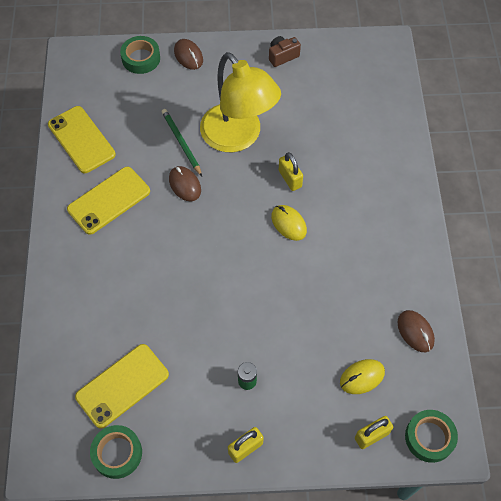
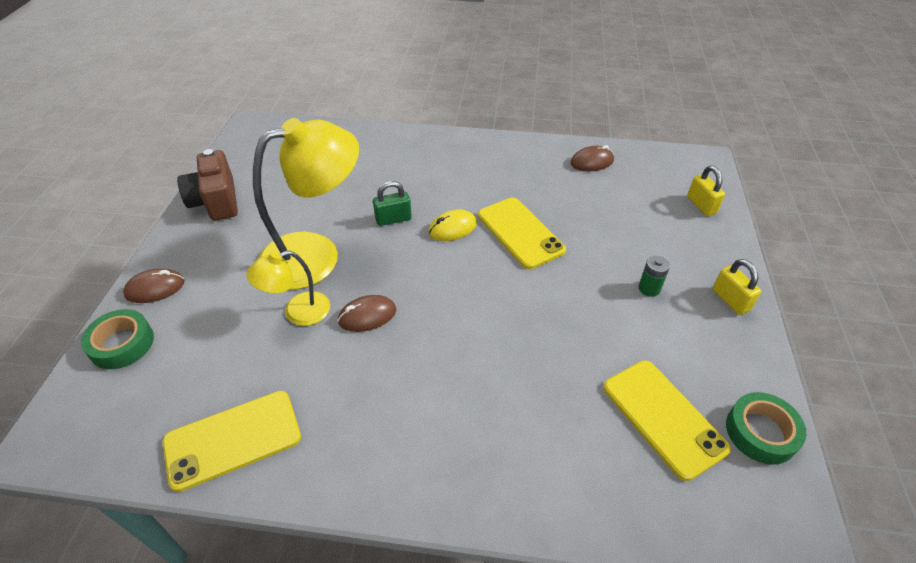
camera: 80 degrees left, 15 degrees down
(109, 200) = (362, 409): yellow phone -> yellow phone (520, 233)
(181, 142) = (298, 312): green pencil -> yellow lamp
(282, 56) = (216, 201): brown camera -> brown camera, size x1.67
(290, 179) = (393, 219): yellow padlock -> green padlock
(362, 377) = (640, 202): yellow mouse -> none
(429, 437) = (697, 171): green tape -> none

